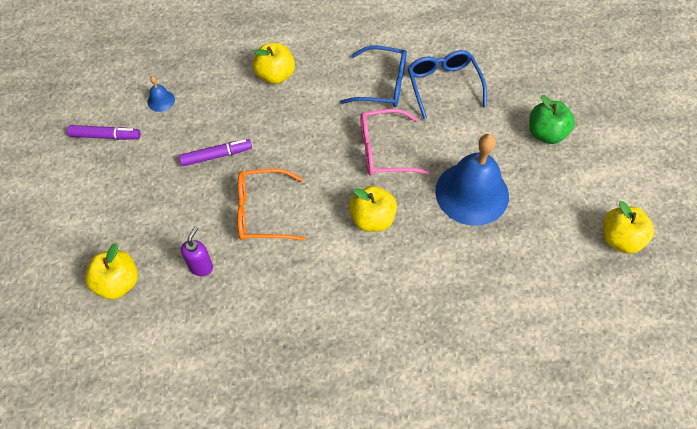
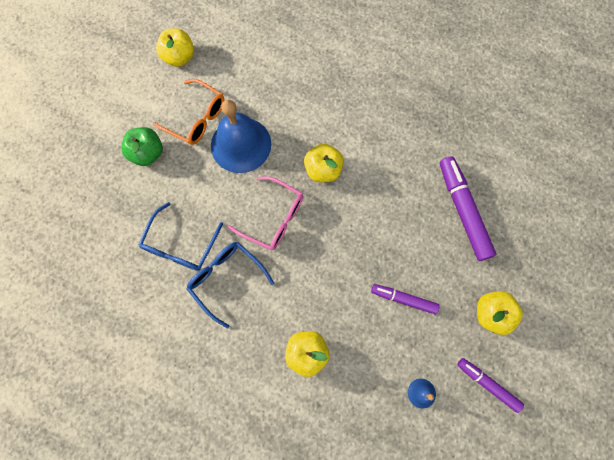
camera: 145 degrees left, 15 degrees up
(118, 283) = (527, 235): yellow apple -> yellow apple (491, 313)
(201, 267) = (462, 210): purple soap dispenser -> purple marker
(263, 212) = (396, 225): orange glasses -> orange glasses (196, 118)

